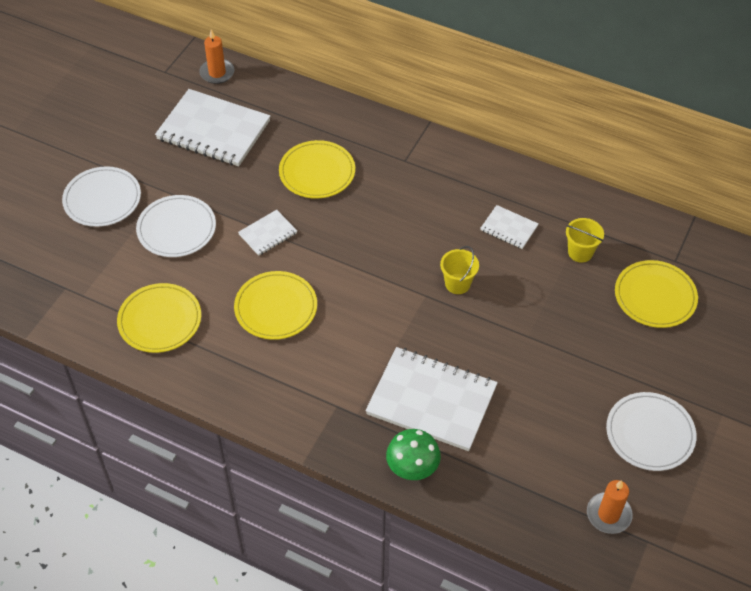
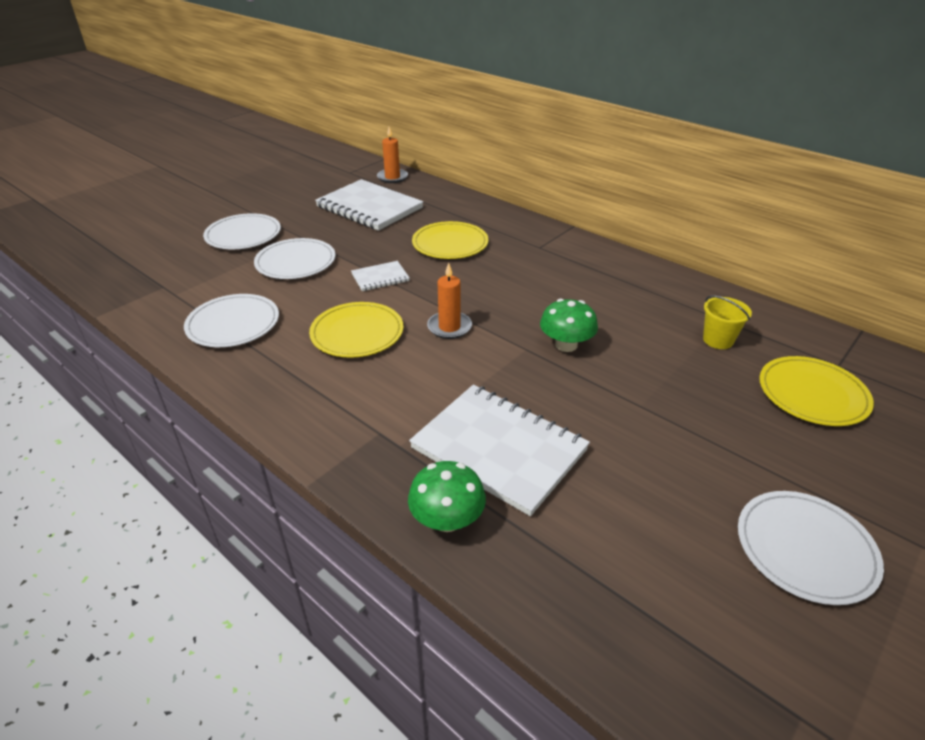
camera: 15 degrees right, 15 degrees down
(160, 320) = (233, 324): yellow plate -> white plate
(457, 284) = (566, 345): yellow bucket -> green mushroom
(509, 228) = (636, 309): white notebook -> none
(608, 514) = (732, 654): orange candle -> orange candle (449, 327)

